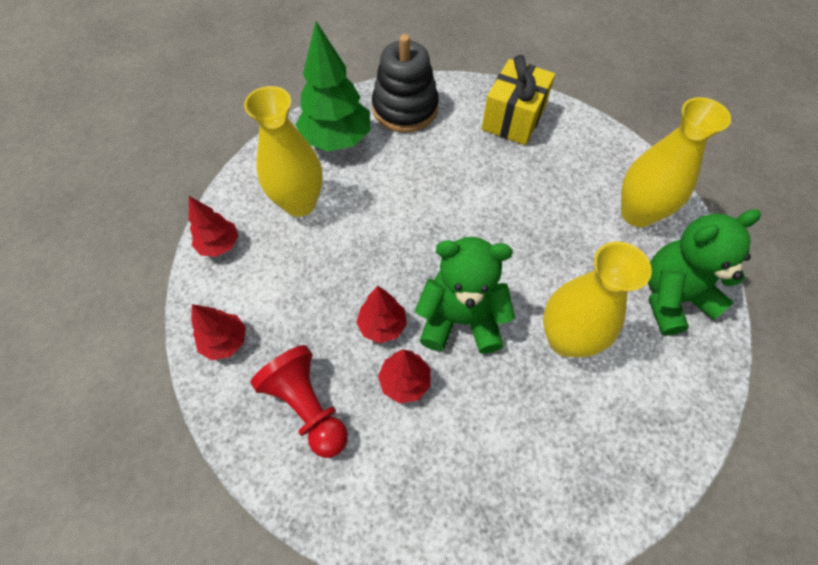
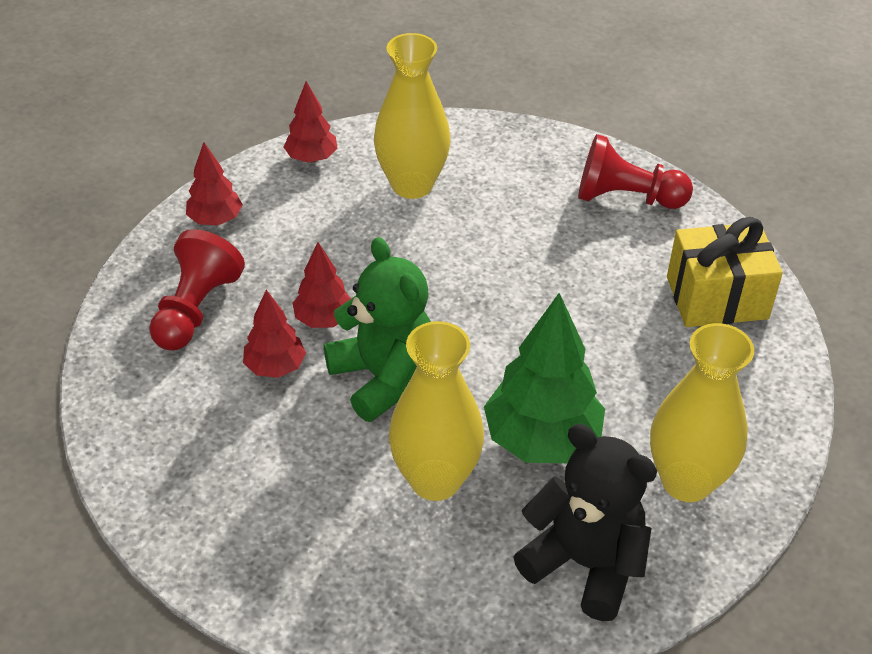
camera: 55 degrees right, 15 degrees down
(337, 140) = (522, 168): green tree -> green tree (541, 440)
(405, 109) = (626, 198): black stacking toy -> red pawn
(672, 297) = (585, 564): green teddy bear -> black teddy bear

